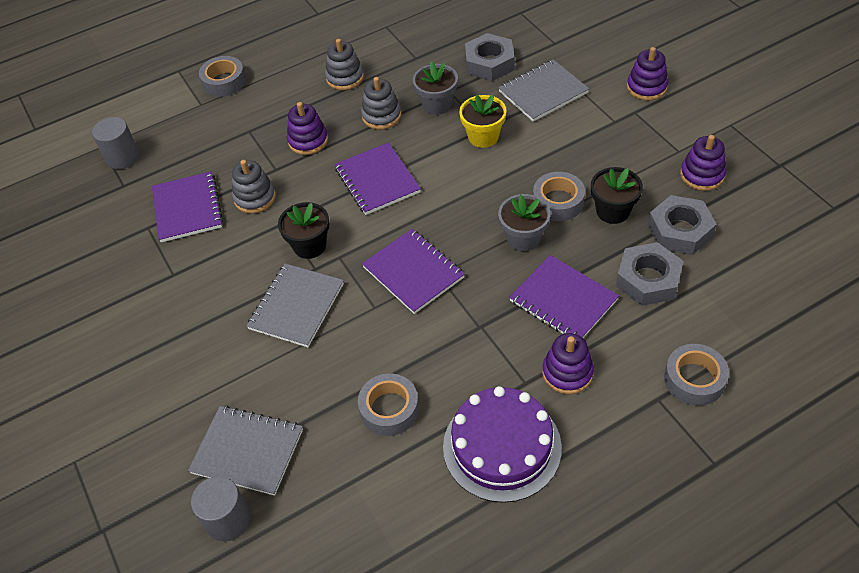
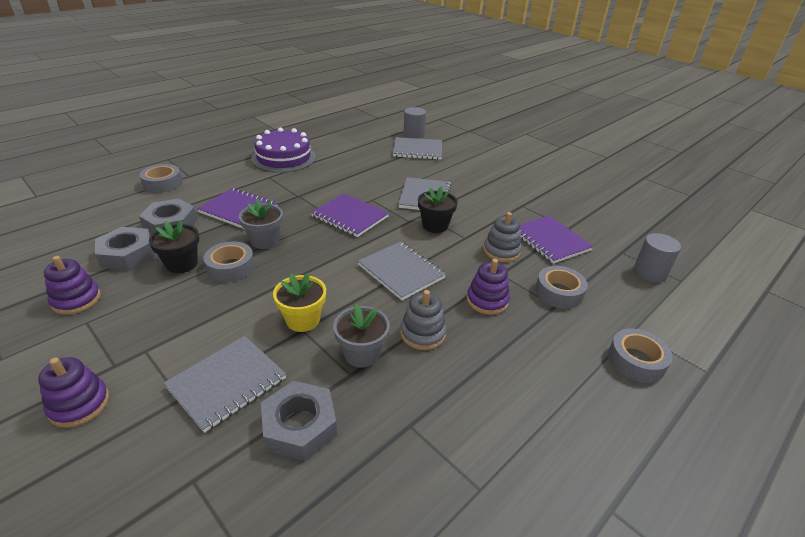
camera: 160 degrees right, 15 degrees down
(345, 78) = (491, 381): grey stacking toy -> none
(377, 180) = (401, 271): purple notebook -> grey notebook
(389, 409) = (348, 165): grey tape -> grey tape (559, 292)
(567, 373) = (242, 181): purple stacking toy -> none

